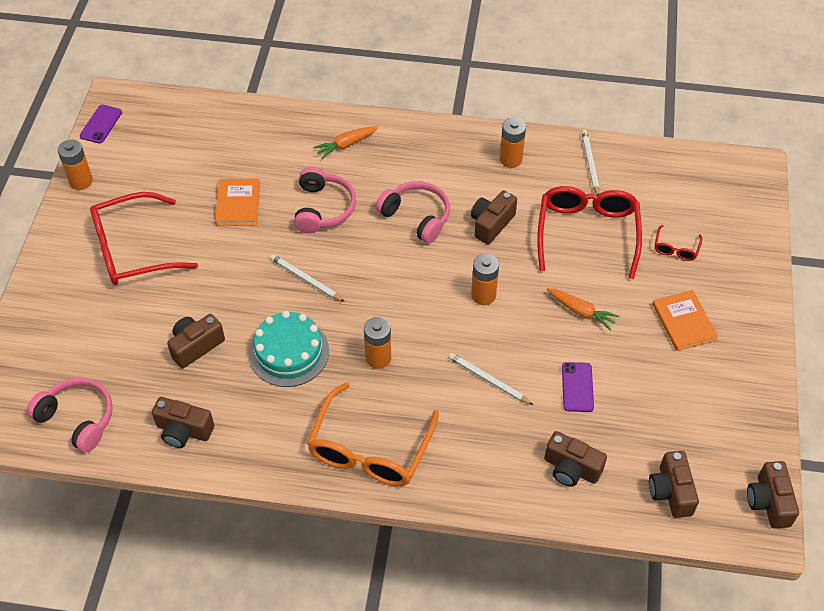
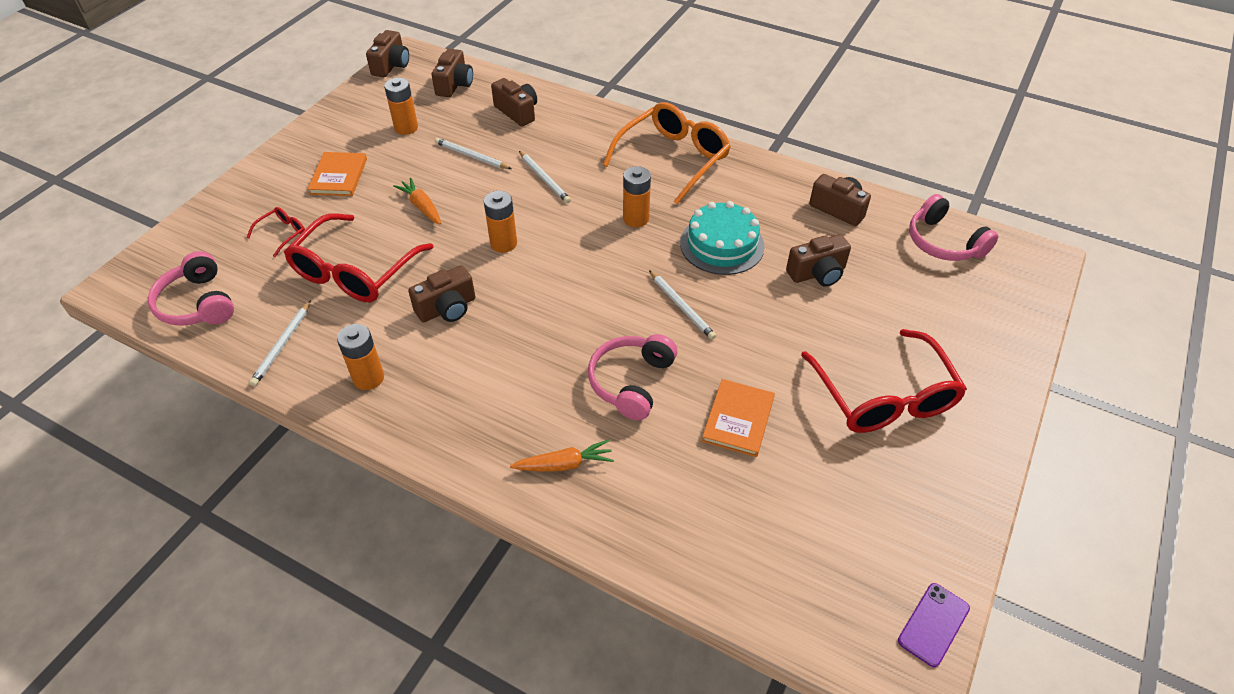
camera: 160 degrees left, 5 degrees down
(81, 181) = (960, 521): orange battery -> orange battery (406, 128)
(133, 250) = (884, 396): red glasses -> red glasses turned 75 degrees clockwise
(416, 217) = (525, 340): pink headphones -> pink headphones (197, 303)
(577, 387) = (471, 156): purple phone -> white pencil

